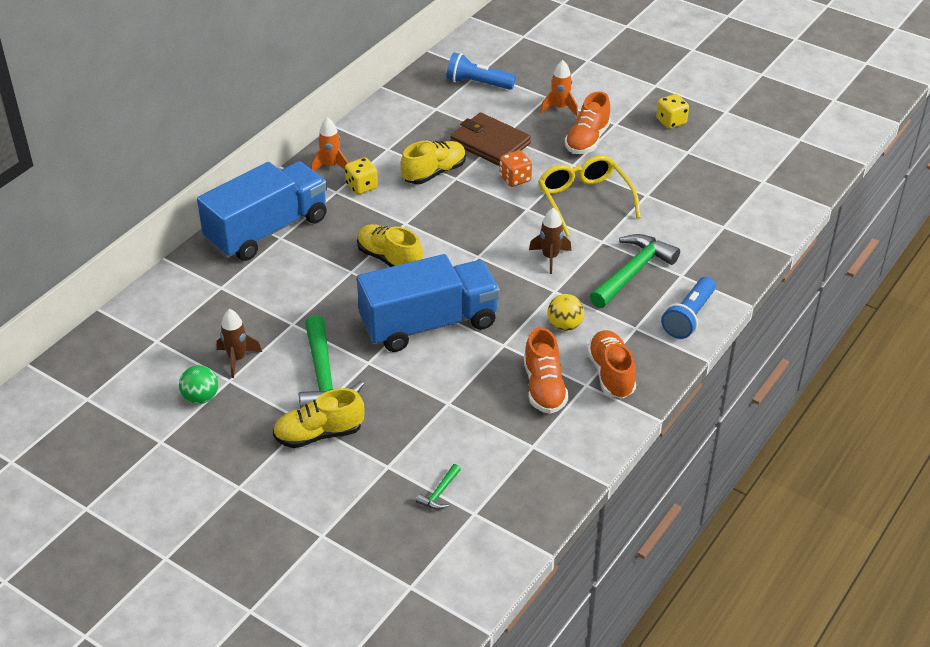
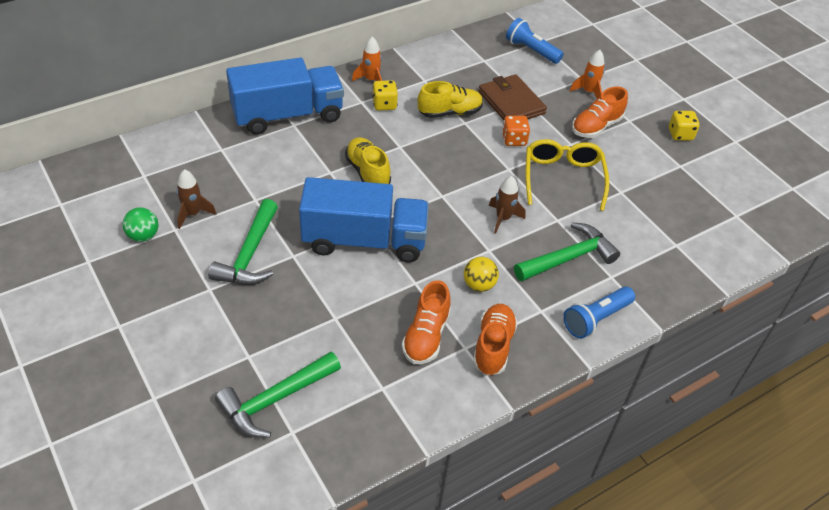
camera: 20 degrees right, 5 degrees up
(319, 434) = (212, 304): yellow shoe -> none
(439, 493) = (275, 400): green hammer -> green hammer, size x2.22

